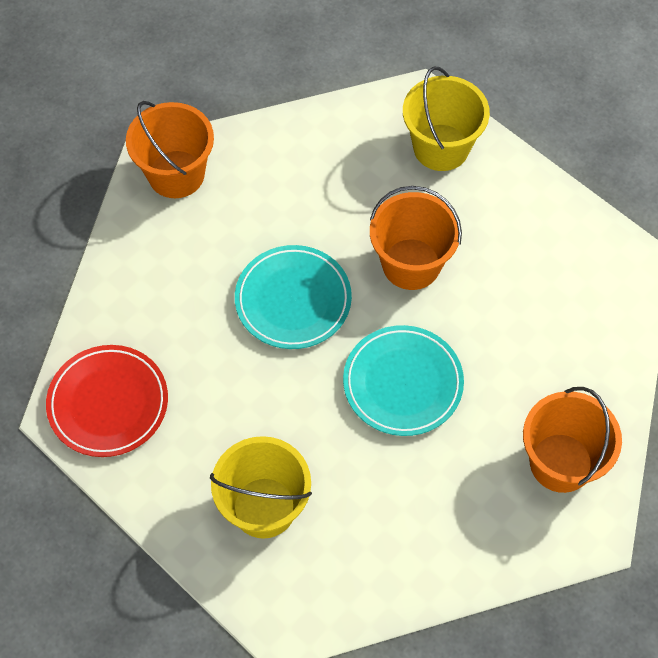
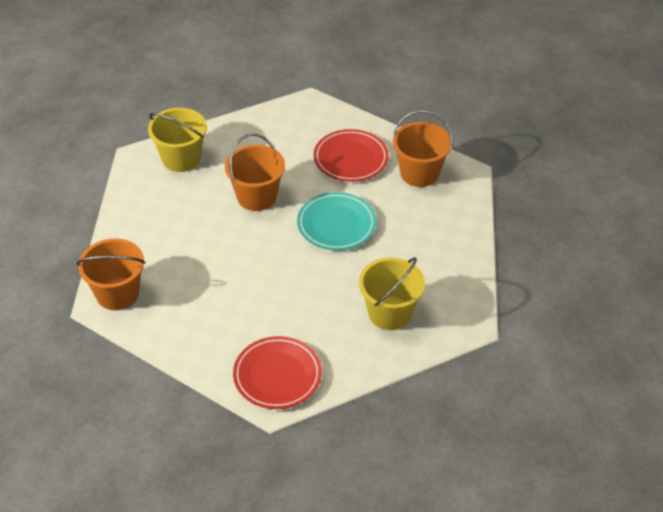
camera: 70 degrees left, 15 degrees down
(293, 300) = (251, 259): turquoise plate -> none
(545, 357) = (351, 159): none -> red plate

